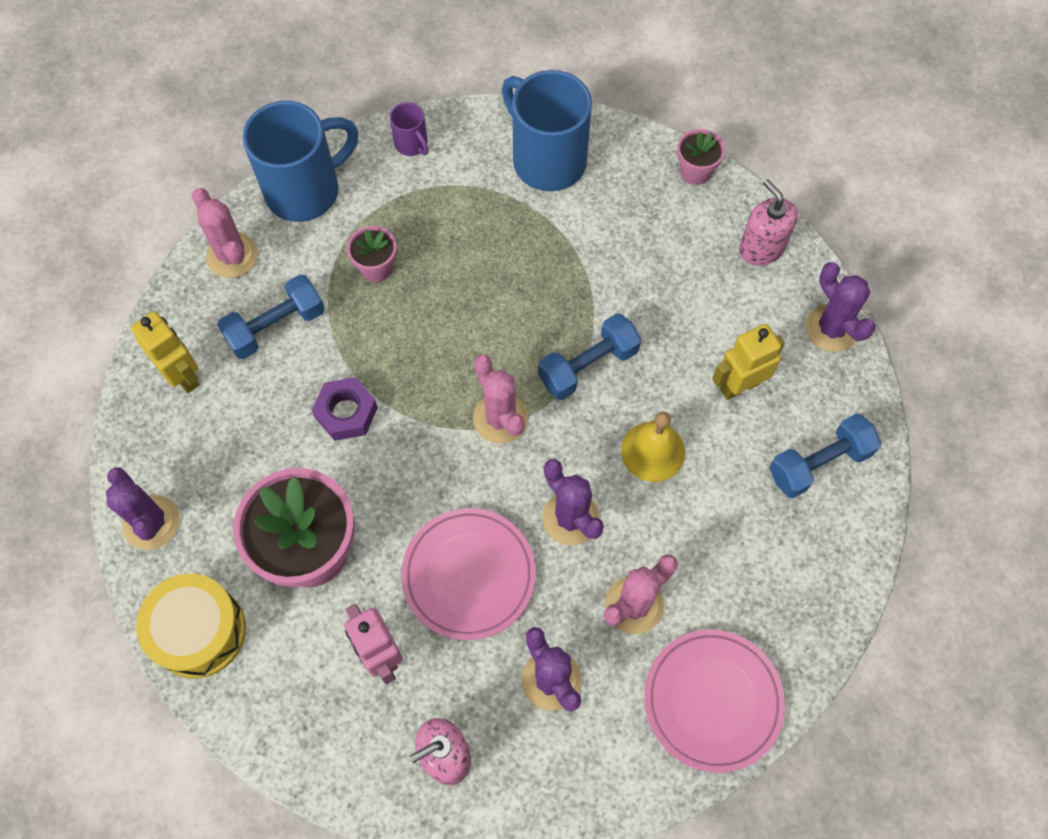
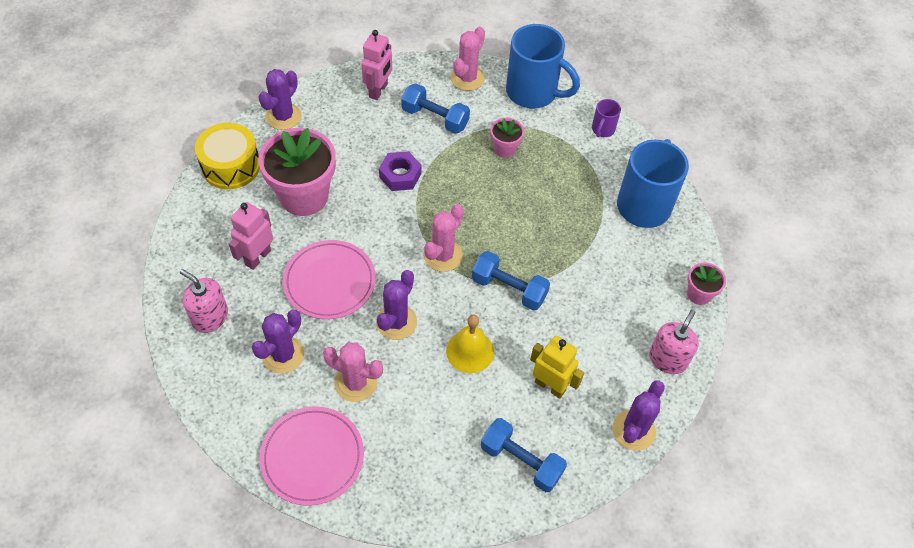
camera: 60 degrees right, 10 degrees down
(183, 375) = (378, 90): yellow robot -> pink robot

